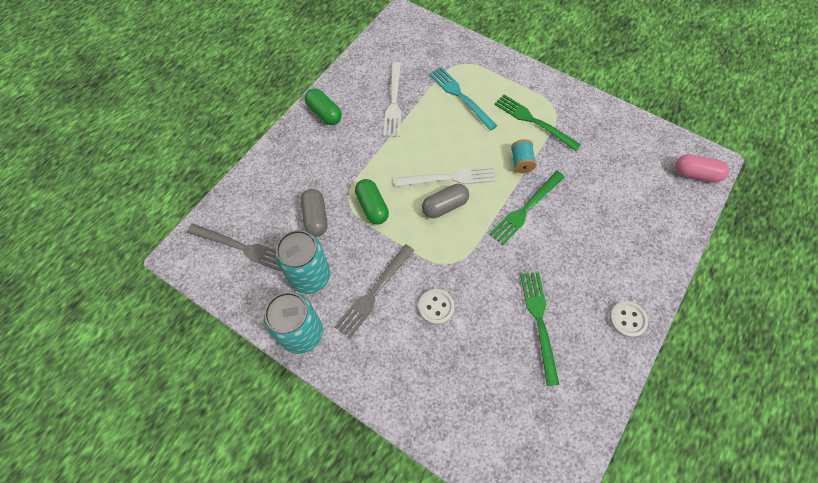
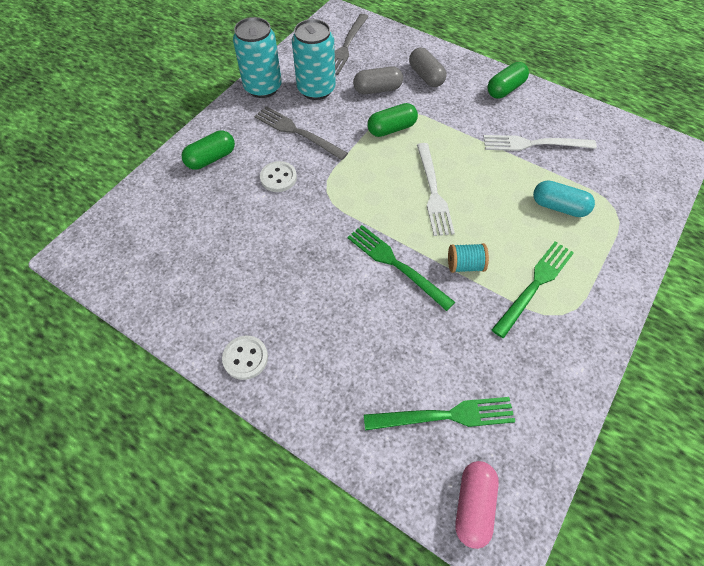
camera: 90 degrees right, 5 degrees down
(411, 378) = (211, 158): none -> green capsule
(444, 206) = (396, 187): grey capsule -> grey capsule (426, 76)
(460, 96) = (558, 207): turquoise fork -> turquoise capsule
(539, 321) = (253, 265): green fork -> green fork (445, 416)

